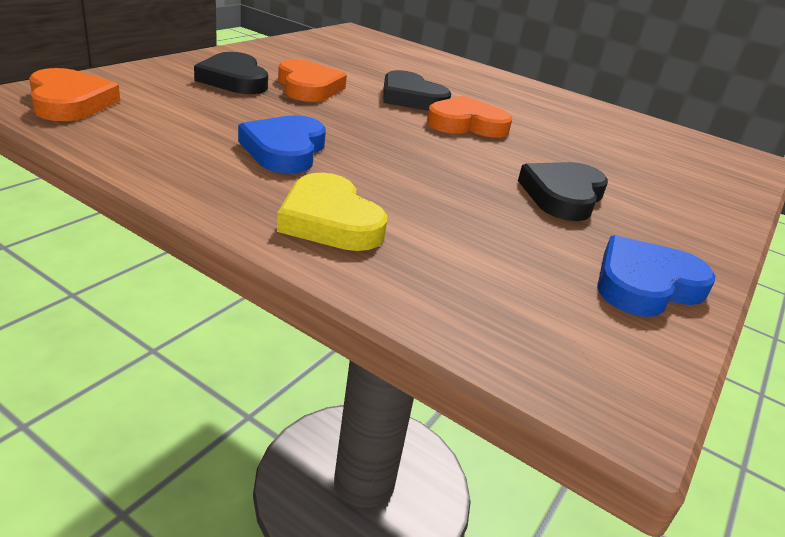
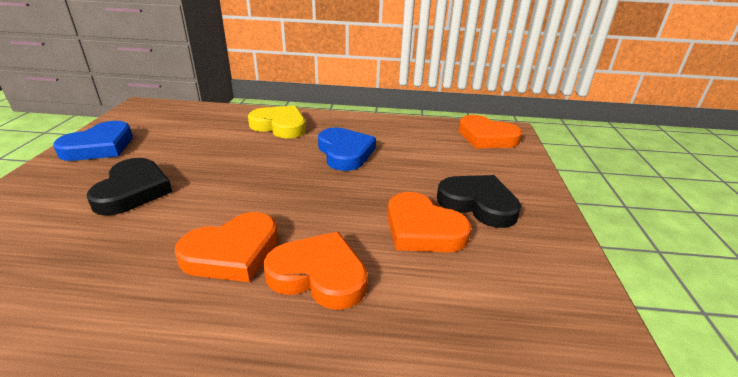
camera: 155 degrees right, 0 degrees up
(411, 98) = (319, 275): black heart -> orange heart

